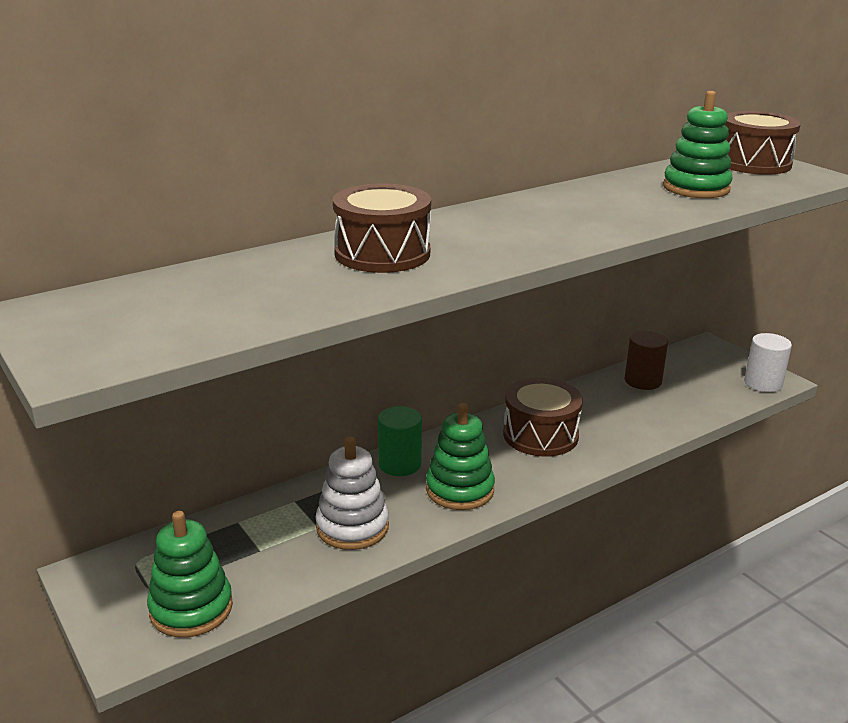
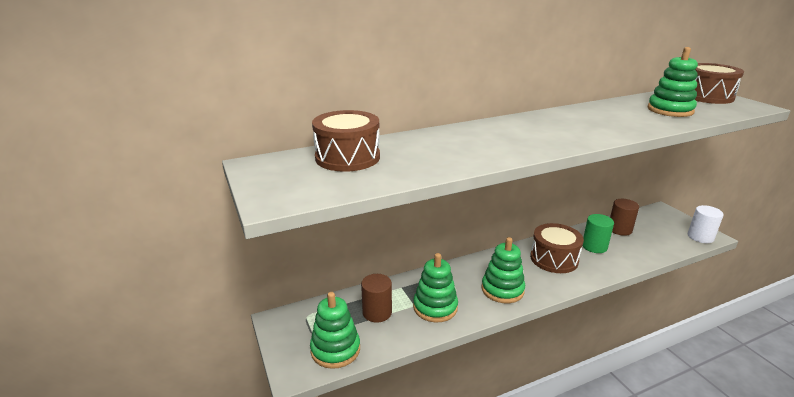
camera: 10 degrees right, 0 degrees up
(256, 544) = (377, 312): none -> brown cylinder
(352, 527) = (435, 307): white stacking toy -> green stacking toy
(382, 253) = (466, 141): brown drum -> brown drum (347, 157)
(399, 464) = (465, 270): green cylinder -> green cylinder (594, 246)

